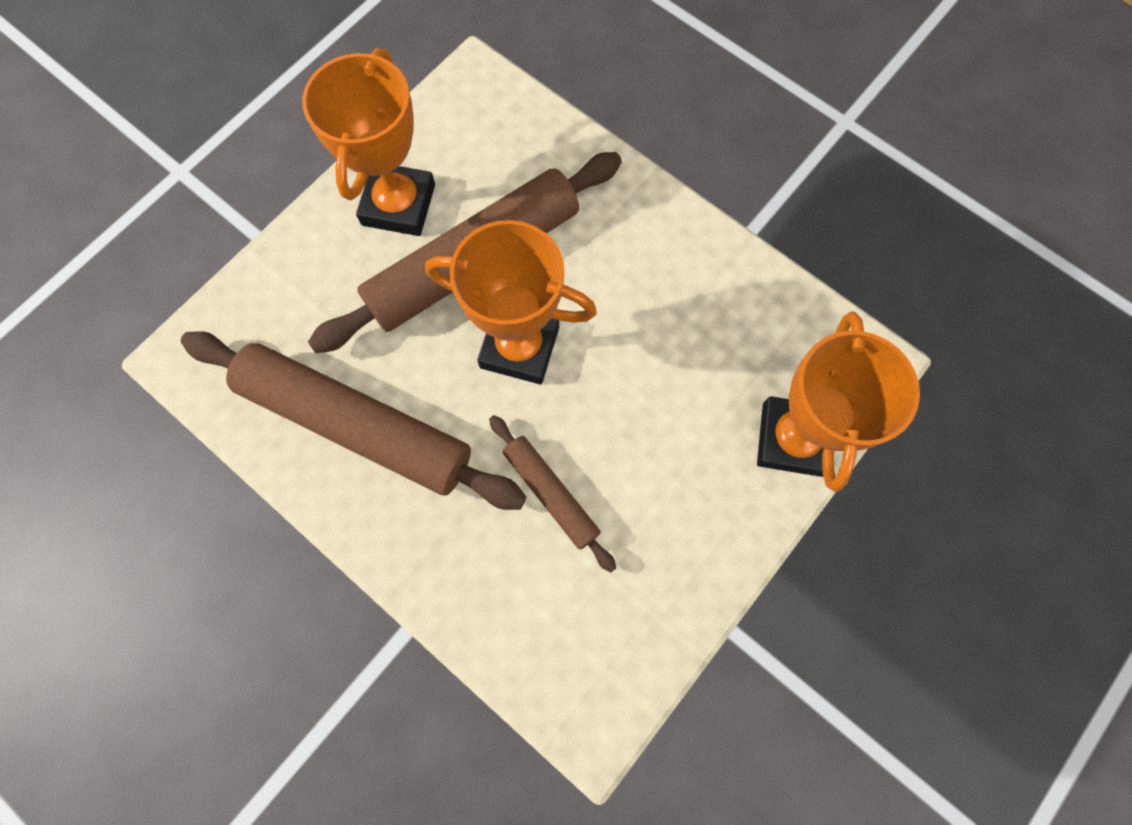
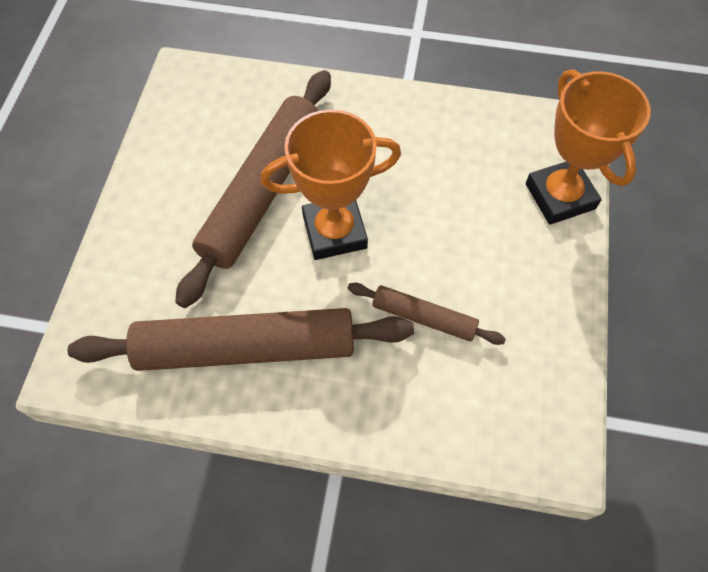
camera: 30 degrees left, 10 degrees down
(399, 205) = (179, 180): orange trophy -> none

